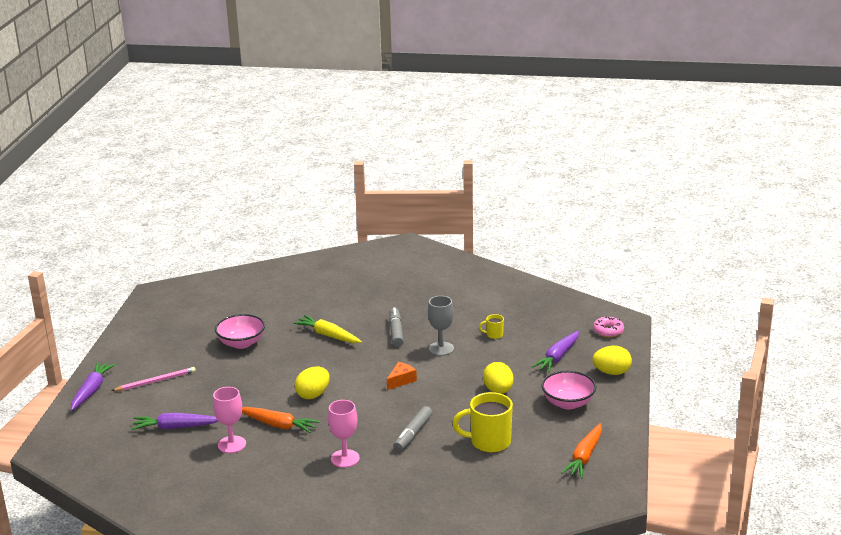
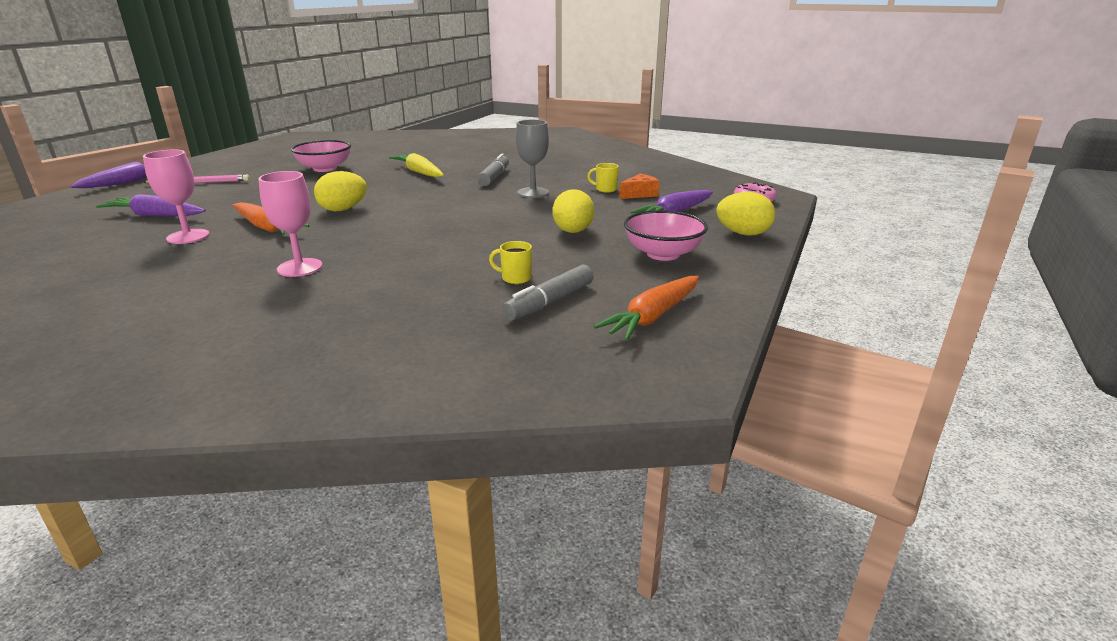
camera: 15 degrees right, 0 degrees up
(401, 380) = (459, 210): orange cheese -> orange cheese (639, 194)
(413, 434) = (418, 256): grey marker -> grey marker (549, 302)
(489, 442) = (515, 278): yellow mug -> yellow mug, size x0.47

